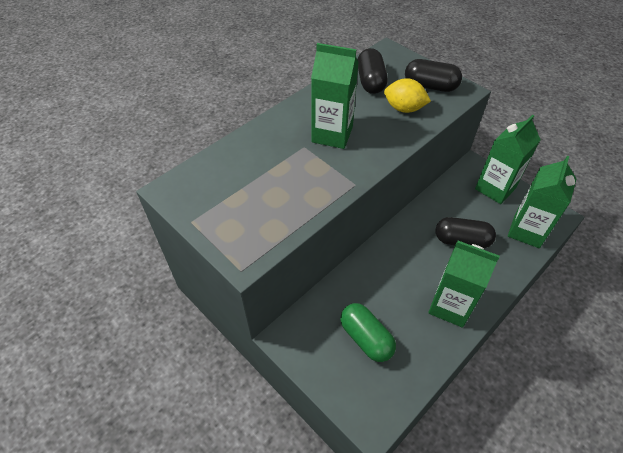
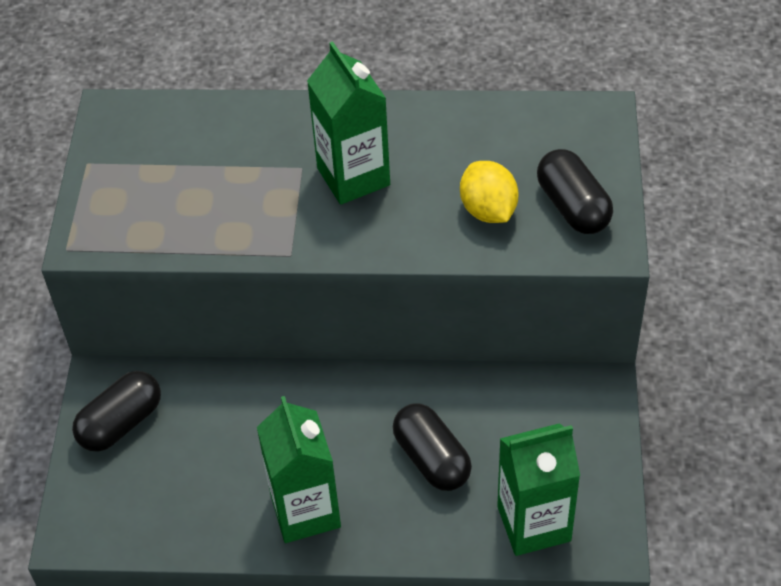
camera: 50 degrees right, 0 degrees up
(366, 338) = (173, 456): green capsule -> none
(370, 81) = (505, 142): black capsule -> black capsule (121, 423)
(495, 188) = (581, 439): green carton -> none

